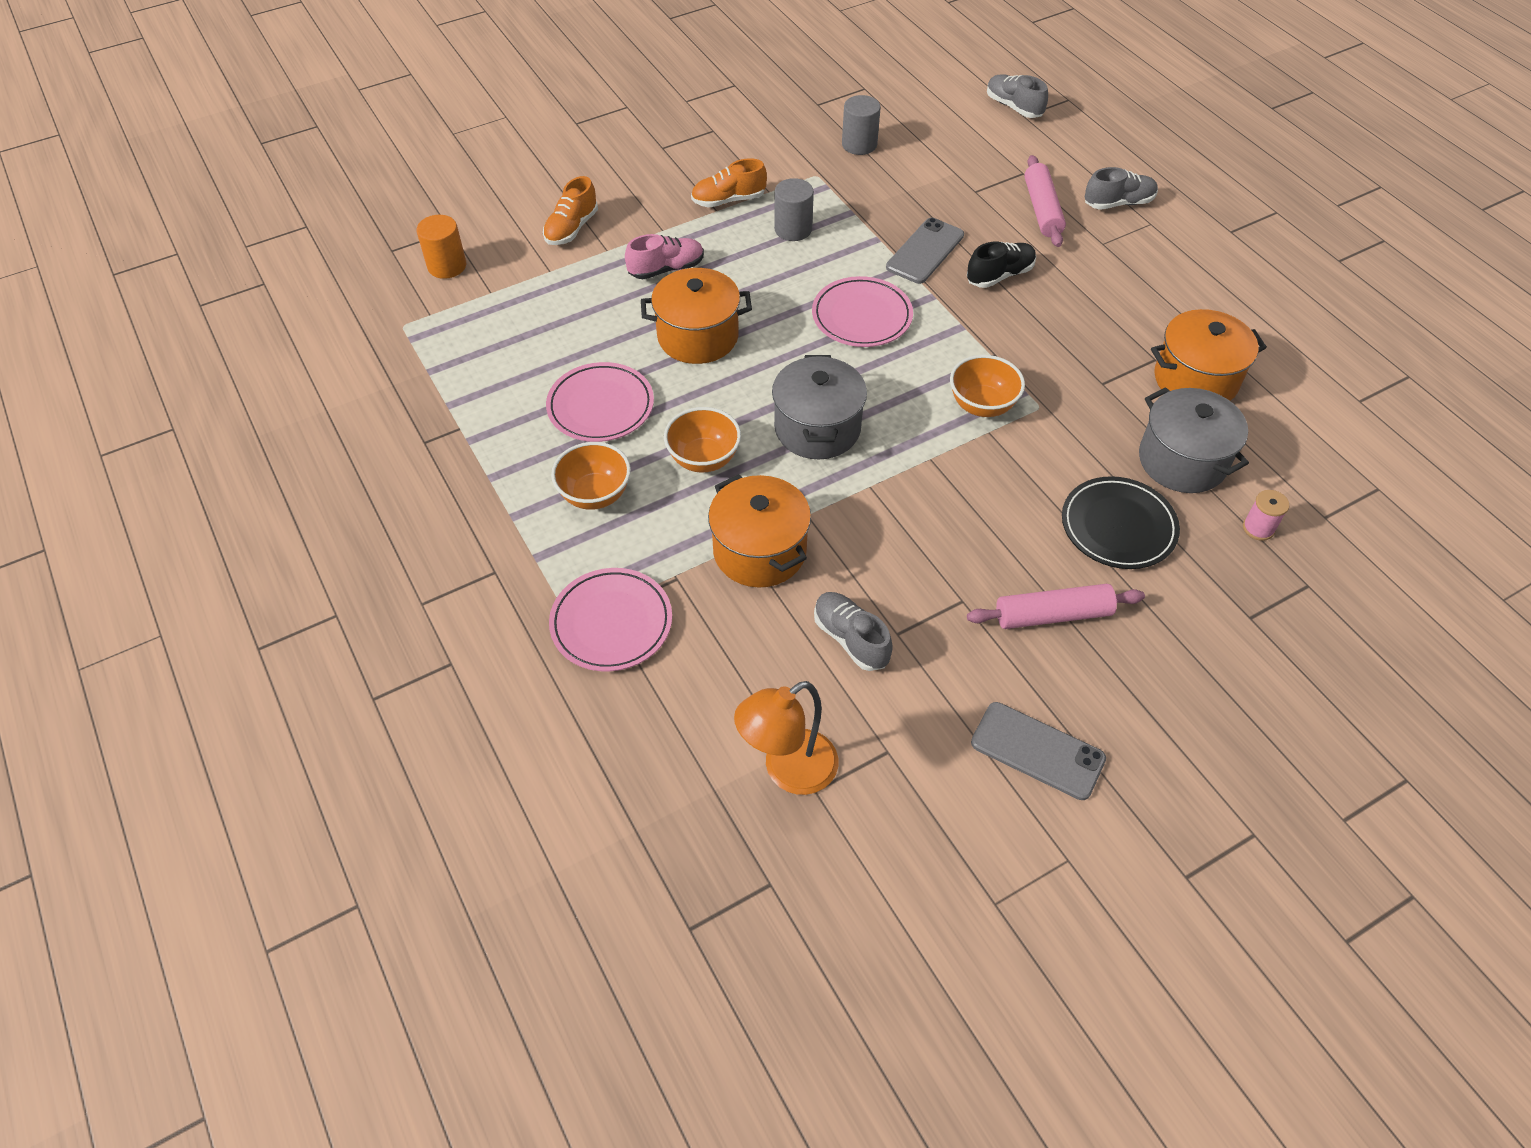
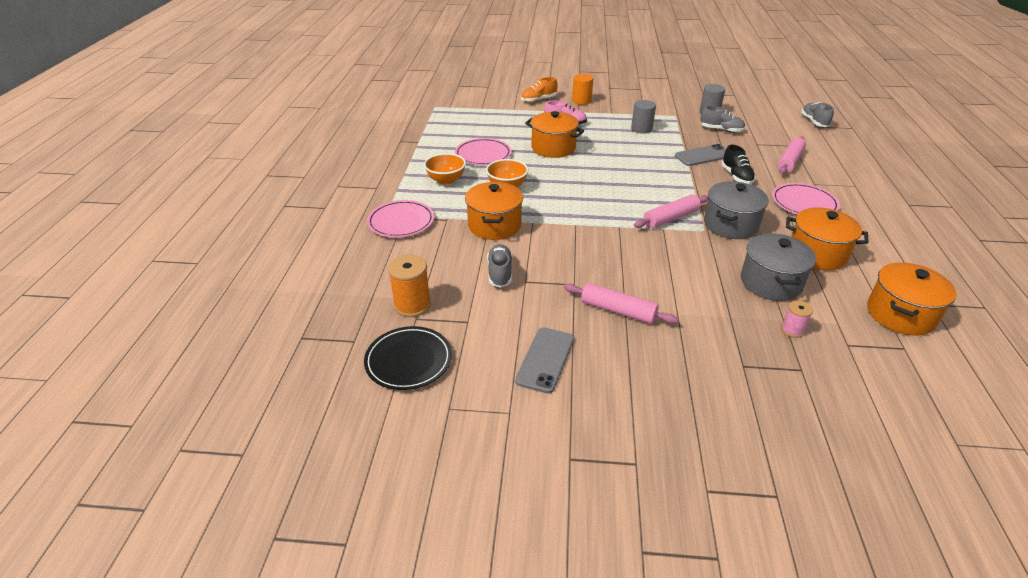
camera: 35 degrees right, 15 degrees down
(447, 266) = (473, 96): orange cylinder -> orange cylinder (581, 101)
(728, 200) = (621, 111): orange shoe -> none
(788, 771) = (412, 305): orange lamp -> orange spool
(817, 428) = (573, 196): grey pot -> grey pot (730, 225)
(862, 316) = (642, 167): pink plate -> pink plate (804, 203)
(982, 405) = (671, 218): orange bowl -> pink rolling pin
(999, 275) = (736, 176): black shoe -> black shoe turned 75 degrees clockwise
(1037, 751) = (545, 359): grey phone -> grey phone turned 45 degrees clockwise
(1118, 203) = (842, 172): grey shoe -> grey shoe (721, 130)
(1118, 526) = (698, 293): black plate -> black plate (408, 361)
(1342, 436) = (900, 314): none -> orange pot

